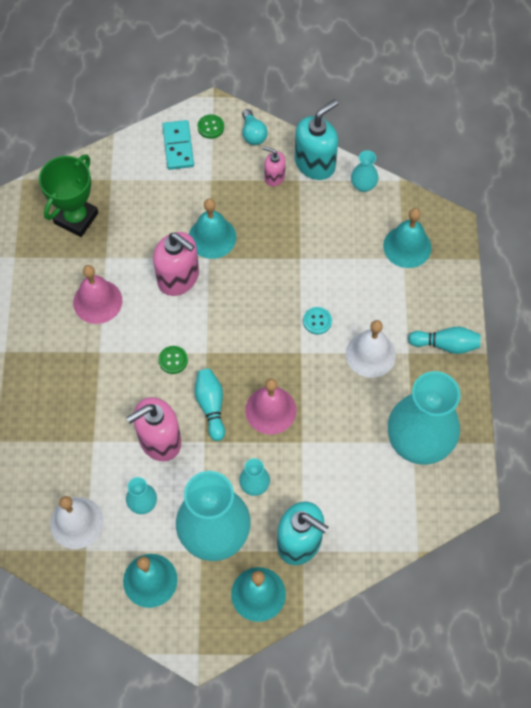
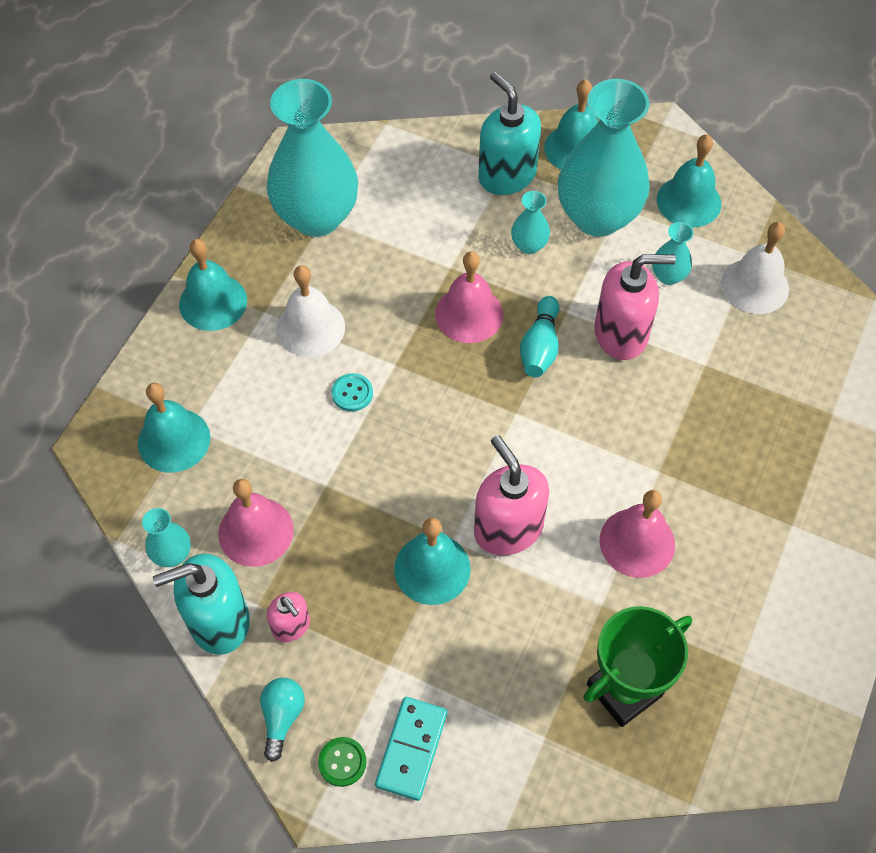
camera: 155 degrees left, 5 degrees down
(173, 360) = (564, 420): green button -> none
(324, 216) = (256, 531): none -> pink bell
(446, 344) = (213, 302): turquoise bowling pin -> turquoise bell

